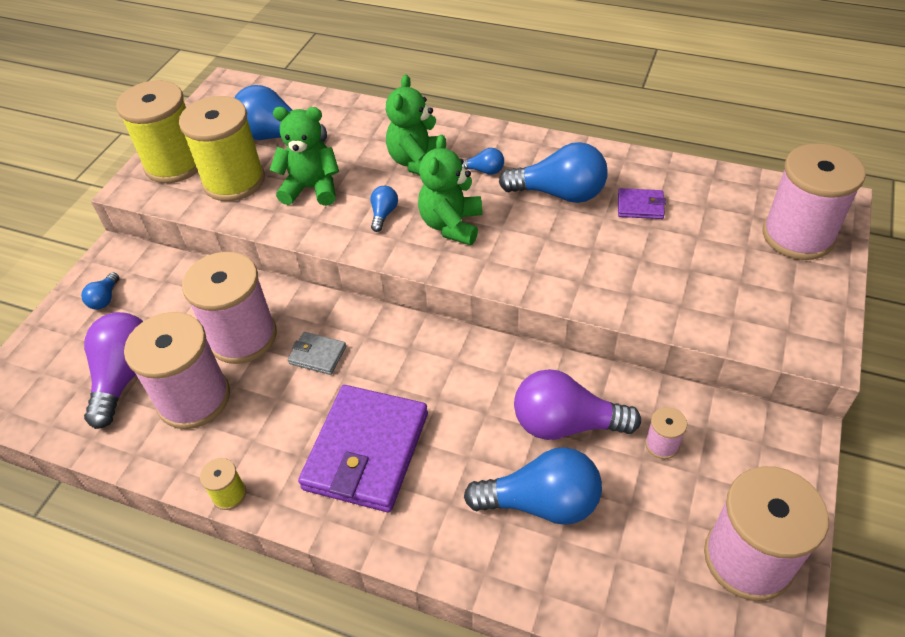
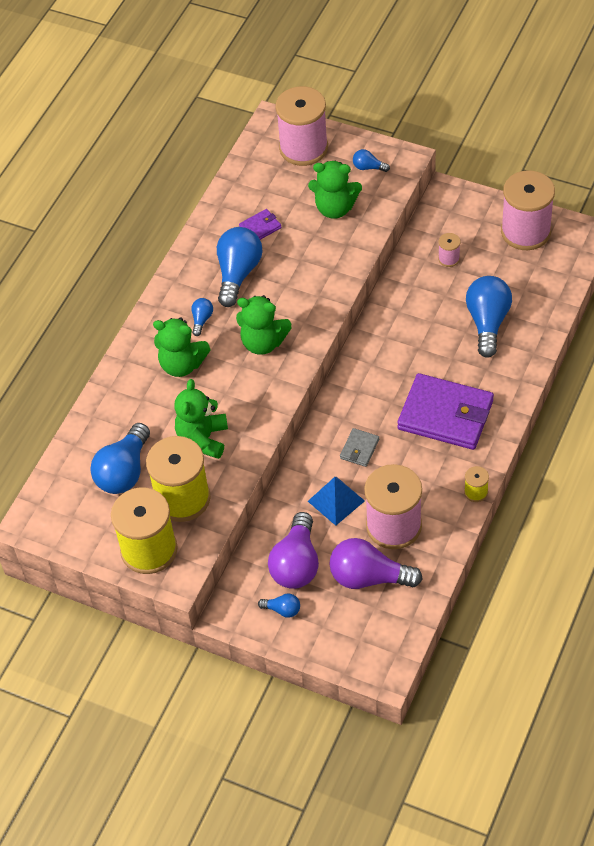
camera: 85 degrees left, 5 degrees up
(242, 337) = (336, 501): pink spool -> blue pyramid
(383, 214) = (244, 387): blue light bulb -> blue light bulb (368, 167)
(566, 424) = (430, 305): purple light bulb -> purple light bulb (296, 564)
(640, 206) = (260, 227): purple wallet -> purple wallet turned 45 degrees clockwise
(694, 276) = (335, 208): none -> green teddy bear

